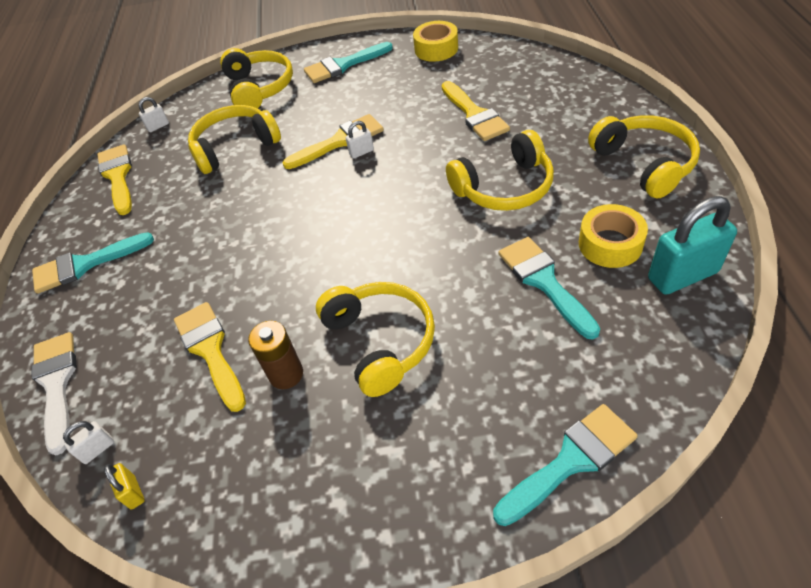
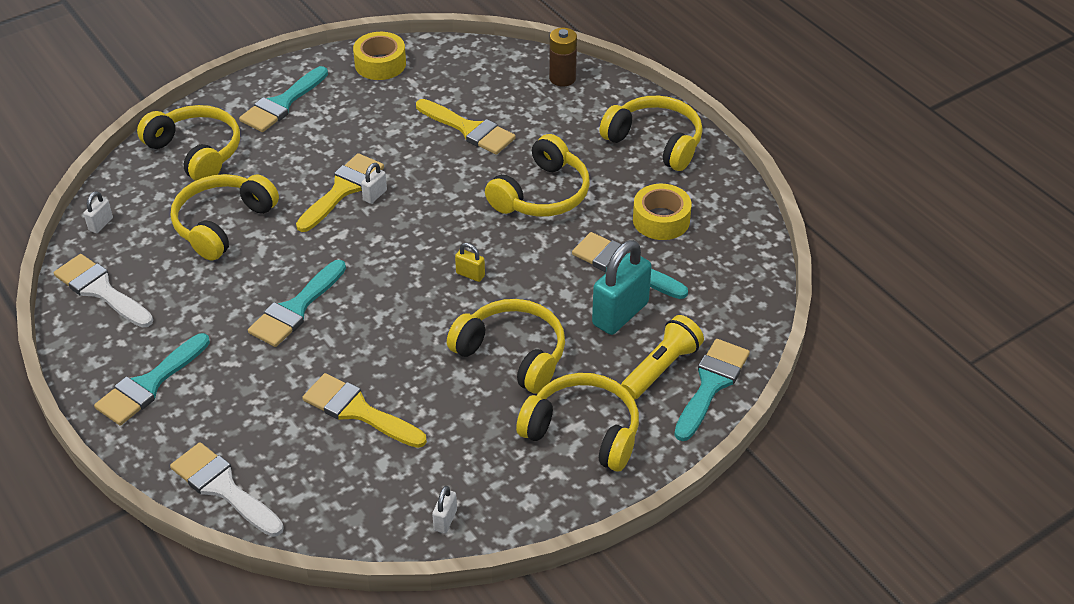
camera: 35 degrees left, 5 degrees down
(97, 449) = (315, 517): white padlock -> white padlock (445, 520)
(118, 176) = (100, 290): yellow brush -> white brush
(133, 492) = (377, 531): yellow padlock -> yellow padlock (470, 274)
(233, 233) = (296, 309): none -> turquoise brush
(286, 374) = (446, 405): brown battery -> brown battery (562, 78)
(396, 462) = (583, 431): none -> yellow headphones
(523, 416) = (661, 368): none -> yellow flashlight
(682, 275) = (729, 229): turquoise padlock -> turquoise padlock (620, 314)

